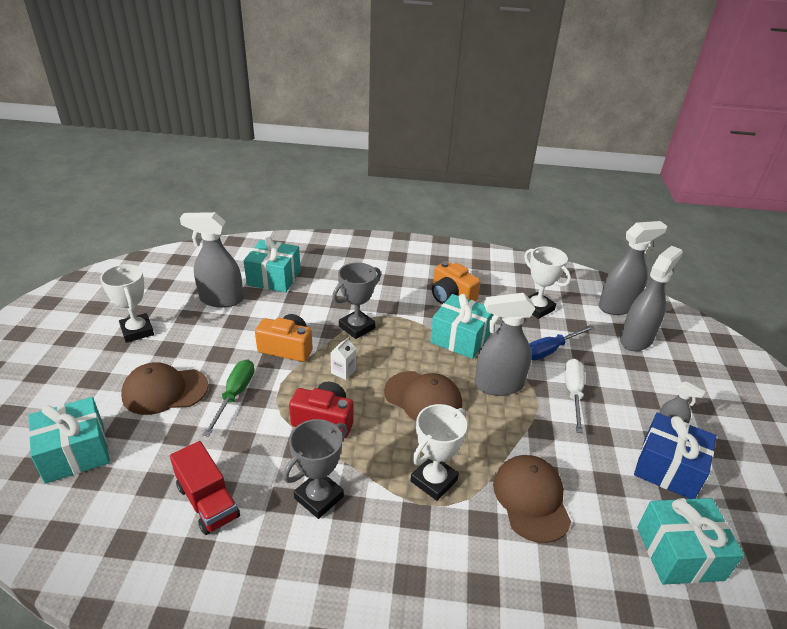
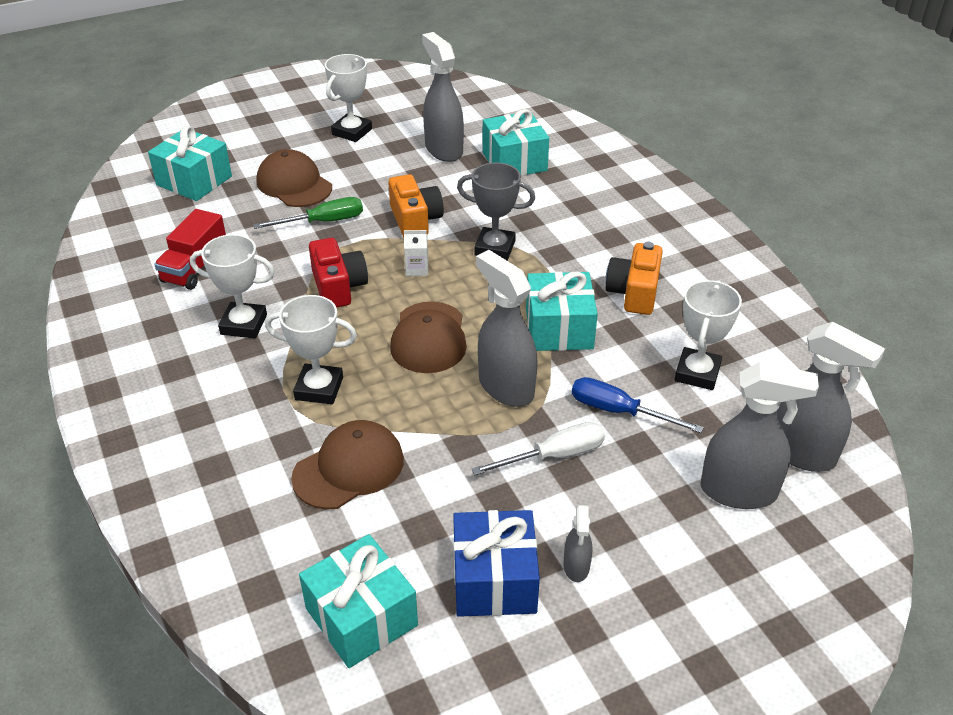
camera: 60 degrees right, 5 degrees up
(319, 497) = (244, 324): grey trophy -> white trophy

